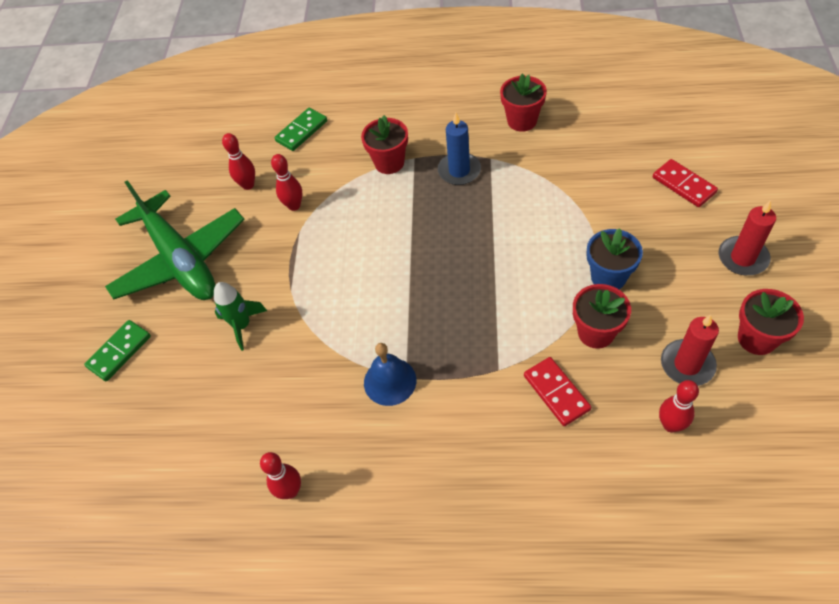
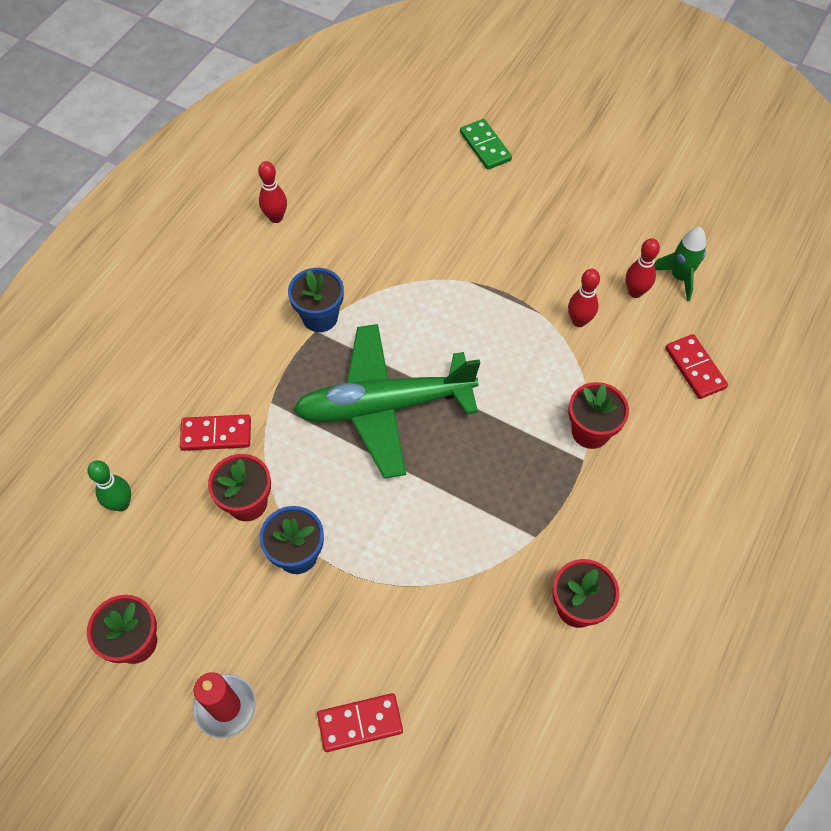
camera: 110 degrees right, 5 degrees up
(181, 260) = (564, 211): green plane -> green plane (383, 406)
(242, 325) = (454, 234): green rocket -> green rocket (679, 277)
(301, 131) = (695, 368): green domino -> red domino
(390, 381) = (320, 317): blue bell -> blue flower pot
(459, 171) = (535, 494): blue candle -> none
(670, 425) = (121, 504): red bowling pin -> green bowling pin
(687, 364) = (160, 558): red candle -> none

